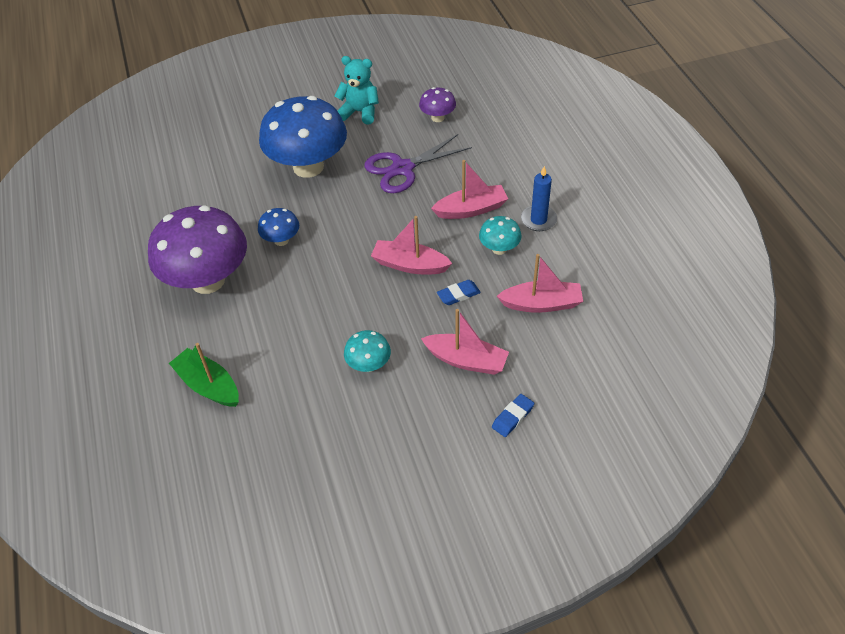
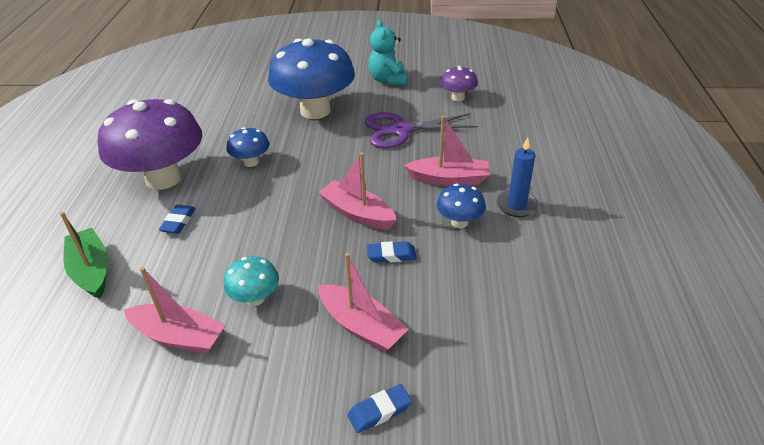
camera: 20 degrees right, 10 degrees down
(254, 318) = (178, 222): none -> blue eraser
(360, 112) = (388, 80): turquoise teddy bear -> turquoise teddy bear turned 135 degrees counterclockwise
(499, 249) = (459, 222): turquoise mushroom -> blue mushroom
(541, 304) = (479, 290): pink boat -> pink boat (179, 336)

